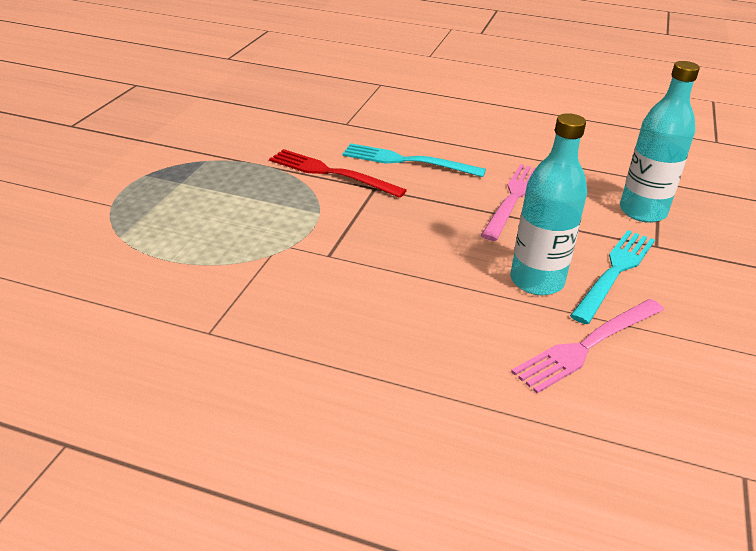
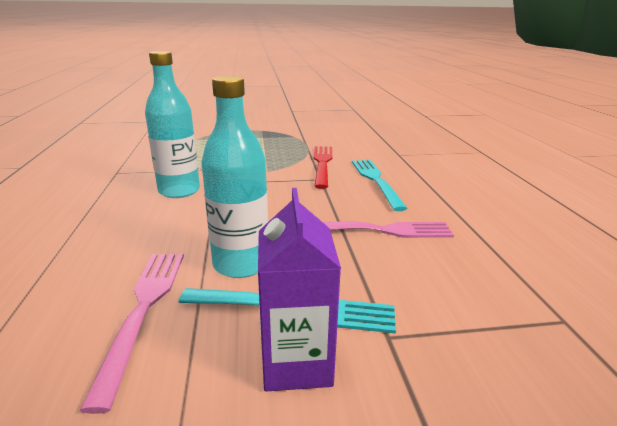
camera: 65 degrees right, 10 degrees down
(587, 345) = (144, 309): pink fork -> pink fork turned 60 degrees clockwise
(642, 212) = (459, 314): turquoise bottle -> turquoise bottle (179, 191)
(672, 287) = (296, 362): none -> purple carton

